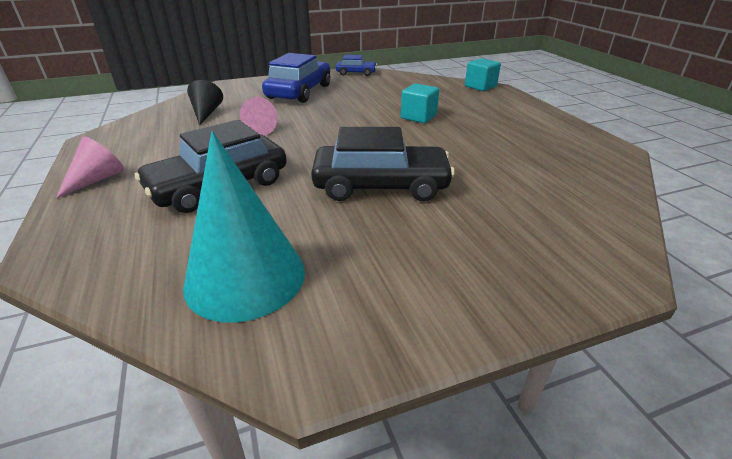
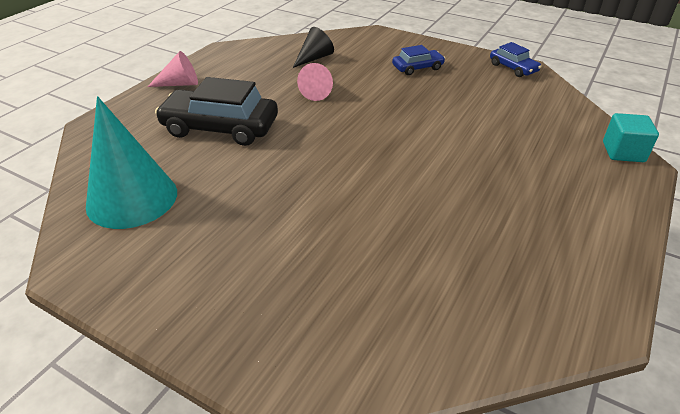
camera: 50 degrees right, 5 degrees up
(299, 92) = (417, 68): blue car -> blue car, size x0.53
(381, 185) = (303, 194): black car -> none
(418, 117) = (466, 151): turquoise cube -> none

